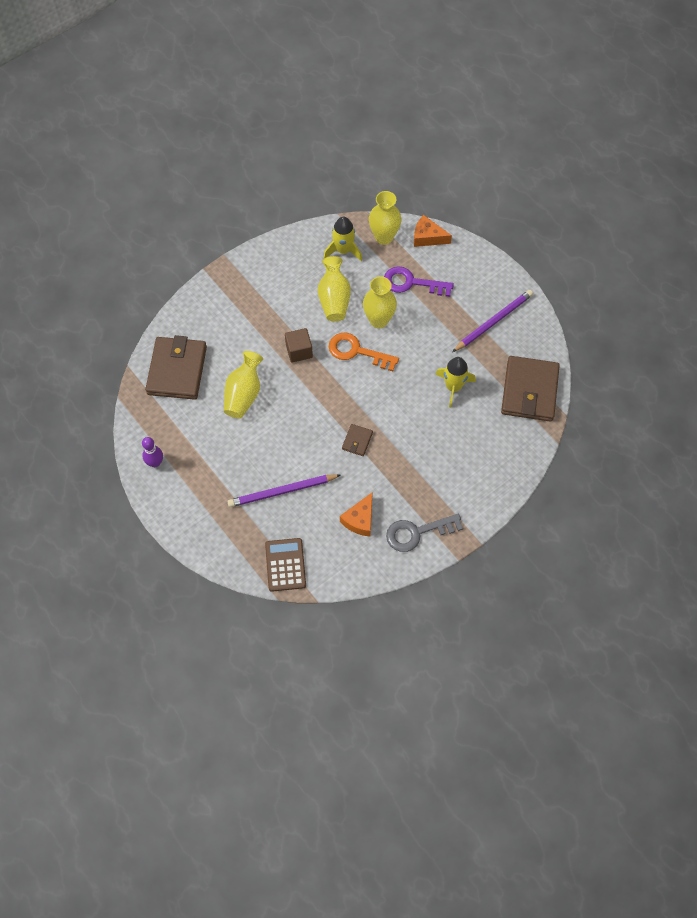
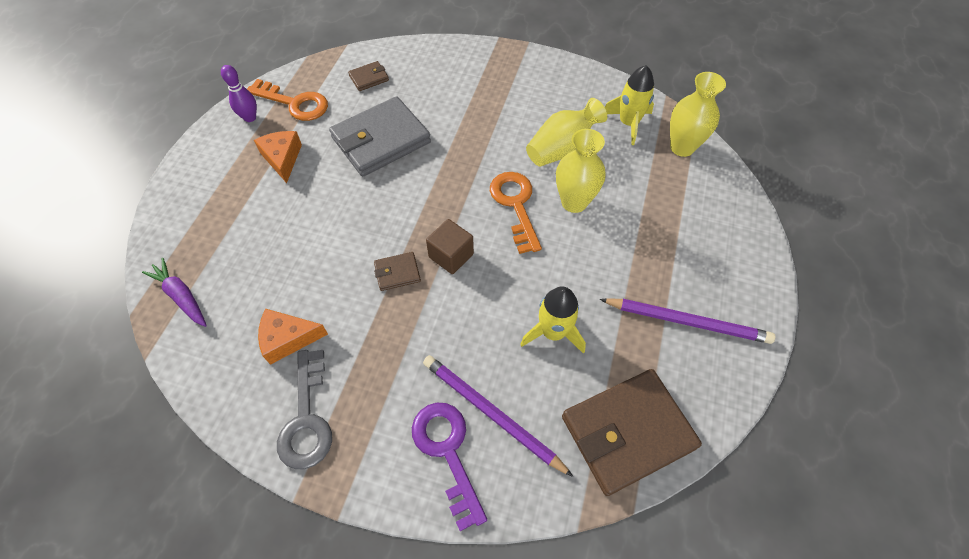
camera: 55 degrees right, 5 degrees down
(163, 428) = (294, 103): none -> orange key
(177, 370) = (369, 78): brown wallet -> brown wallet, size x0.45
(244, 394) = (381, 140): yellow vase -> grey wallet
(282, 491) = (280, 239): purple pencil -> purple pencil (491, 414)
(285, 565) = (181, 296): brown calculator -> purple carrot
(299, 351) = (471, 155): brown cube -> brown cube (451, 255)
(411, 283) = (652, 205): purple key -> purple key (447, 452)
(417, 533) = (307, 418): grey key -> grey key turned 135 degrees counterclockwise
(427, 237) = (726, 185): orange cheese -> orange cheese (282, 158)

